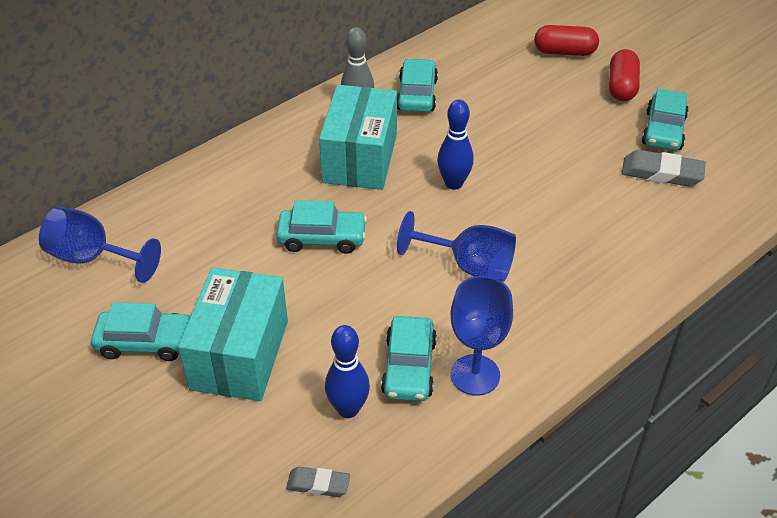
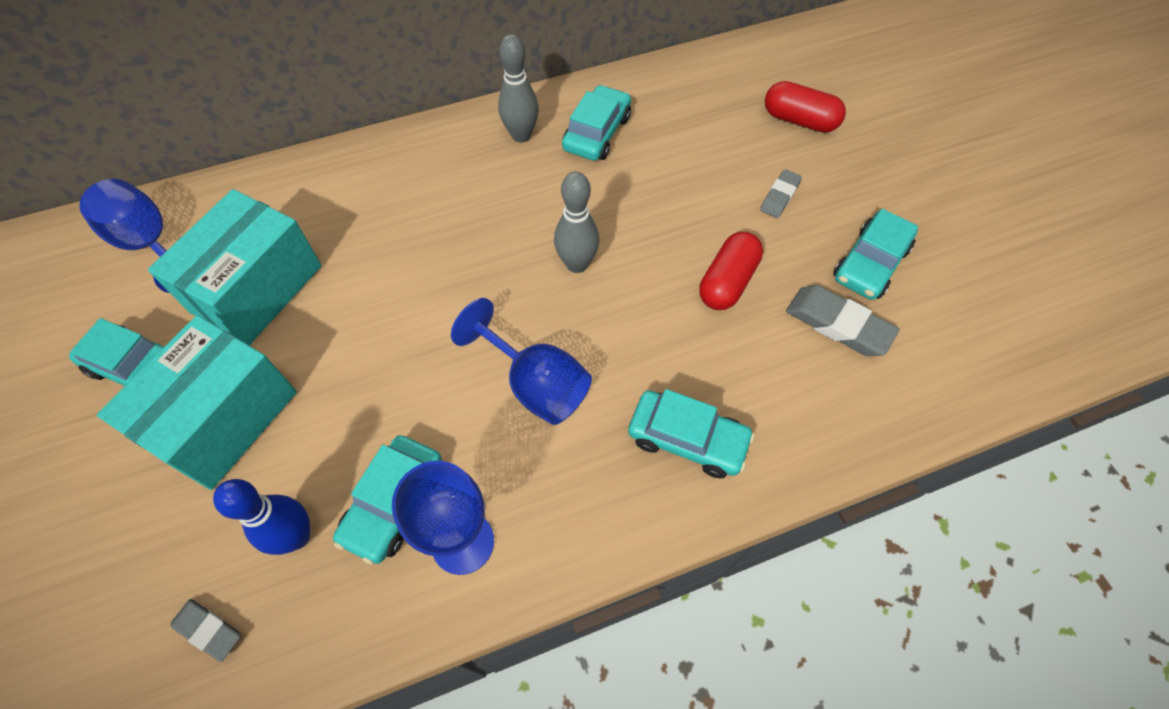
camera: 20 degrees right, 15 degrees up
(322, 238) = (393, 292): turquoise car -> turquoise car (687, 439)
(360, 158) = (490, 200): turquoise box -> turquoise box (257, 289)
(453, 183) = (577, 264): blue bowling pin -> grey bowling pin
(577, 104) = (779, 196): none -> grey eraser
(621, 87) = (847, 186): red capsule -> red capsule (727, 282)

